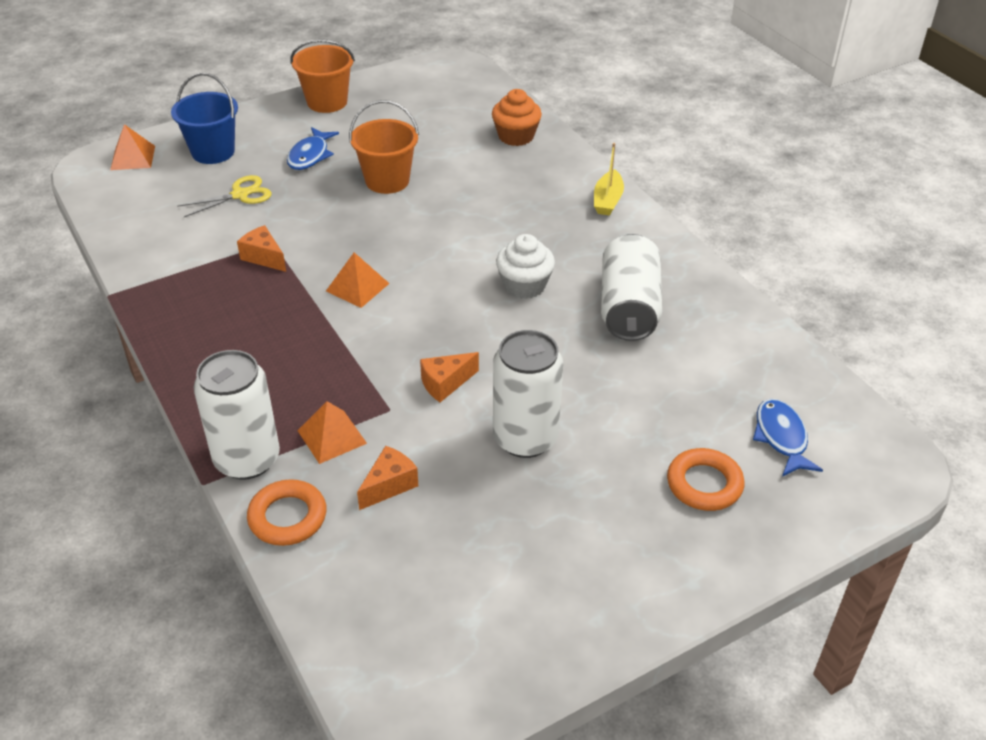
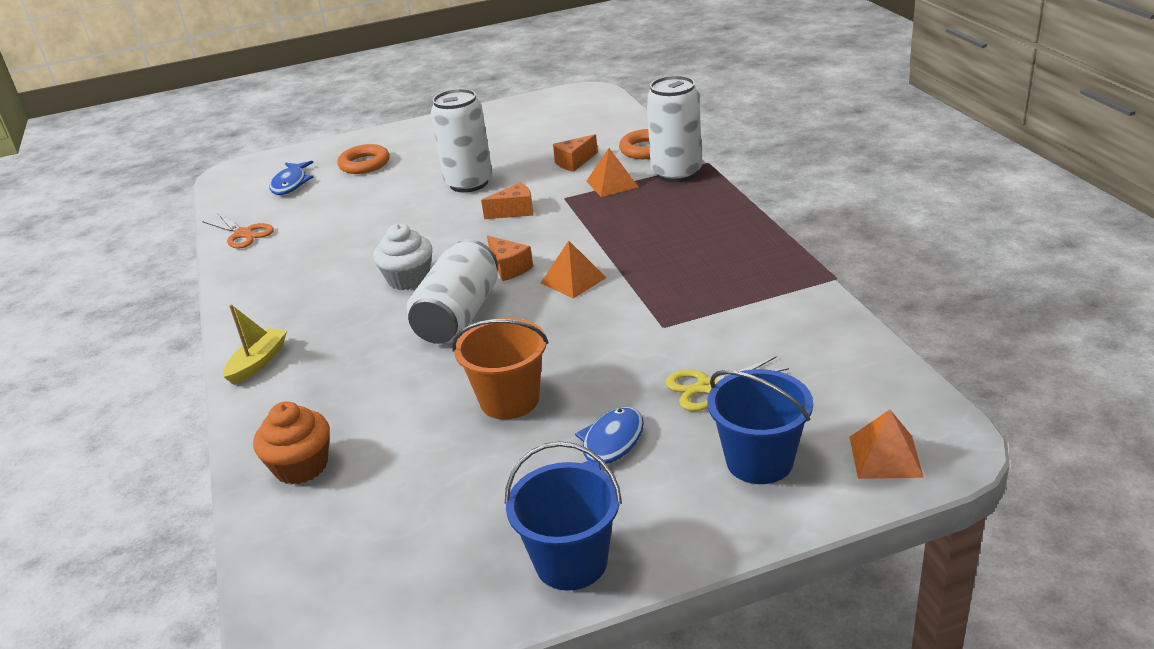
camera: 165 degrees left, 10 degrees down
(263, 257) = (671, 310): orange cheese -> orange cheese (509, 268)
(327, 102) = (571, 562): orange bucket -> blue bucket
(628, 307) = (327, 260): white can -> white can (458, 316)
(760, 343) = (243, 234): none -> orange scissors

